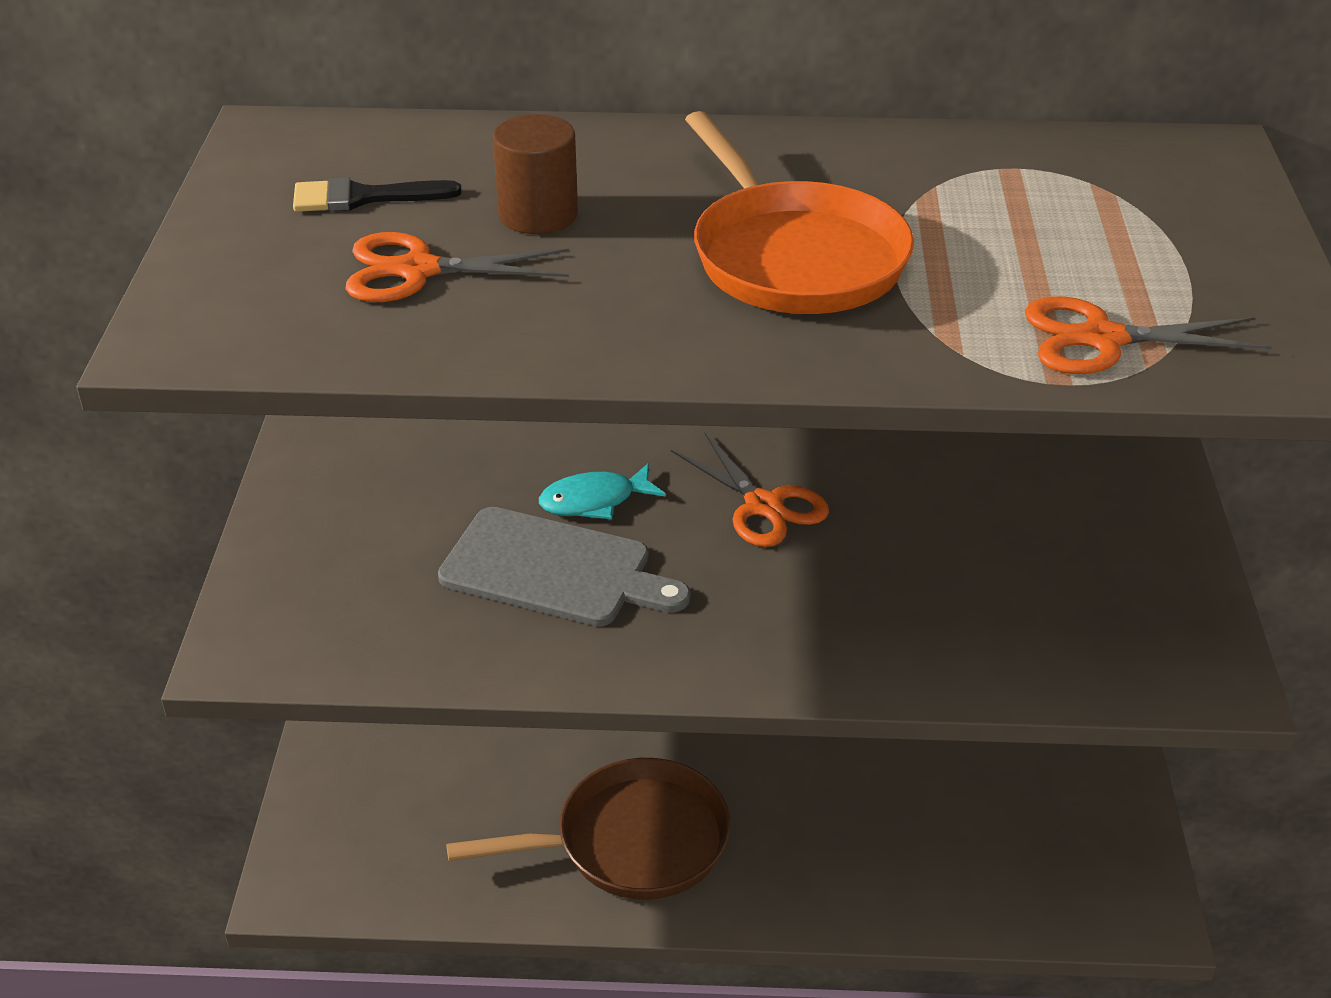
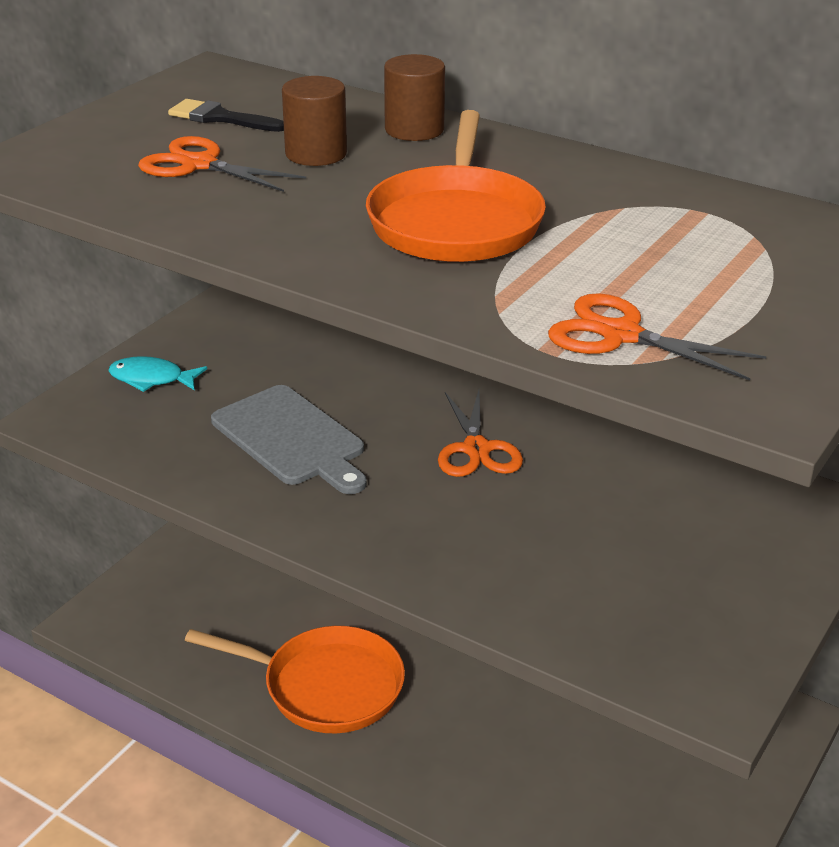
camera: 30 degrees right, 5 degrees down
(594, 501) = (361, 406): turquoise fish -> turquoise fish (152, 379)
(610, 150) = (414, 130): none -> brown cylinder
(632, 842) = (325, 686): brown pan -> orange pan

